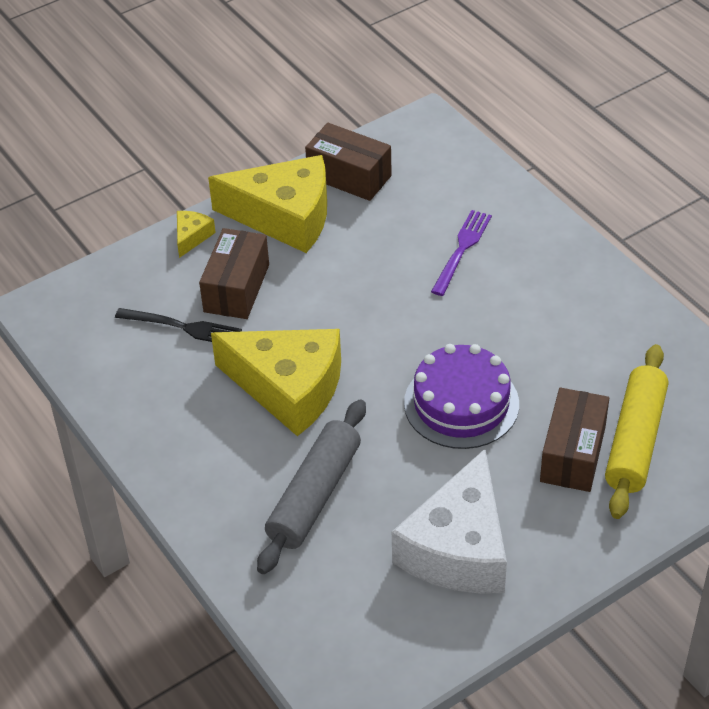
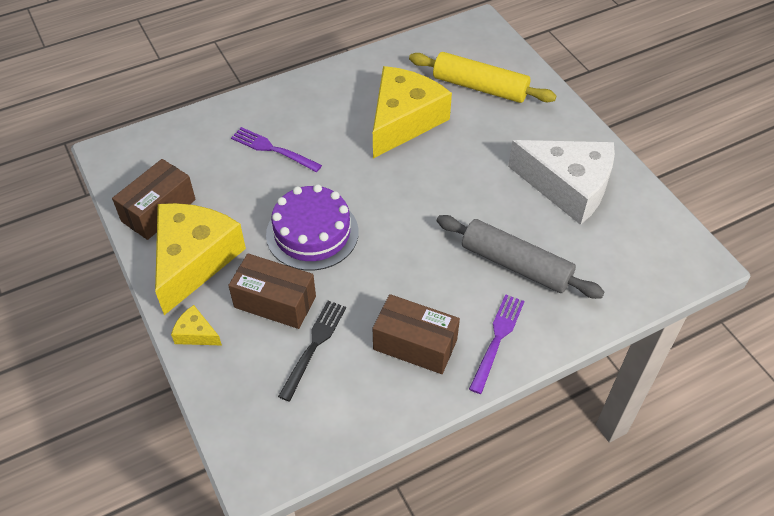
camera: 85 degrees left, 5 degrees up
(203, 482) = (497, 339): none -> purple fork
(288, 388) = (401, 273): yellow cheese -> yellow cheese (403, 120)
(461, 403) = (434, 169): purple cake -> purple cake (312, 233)
(572, 454) = (488, 118): brown box -> brown box (415, 345)

